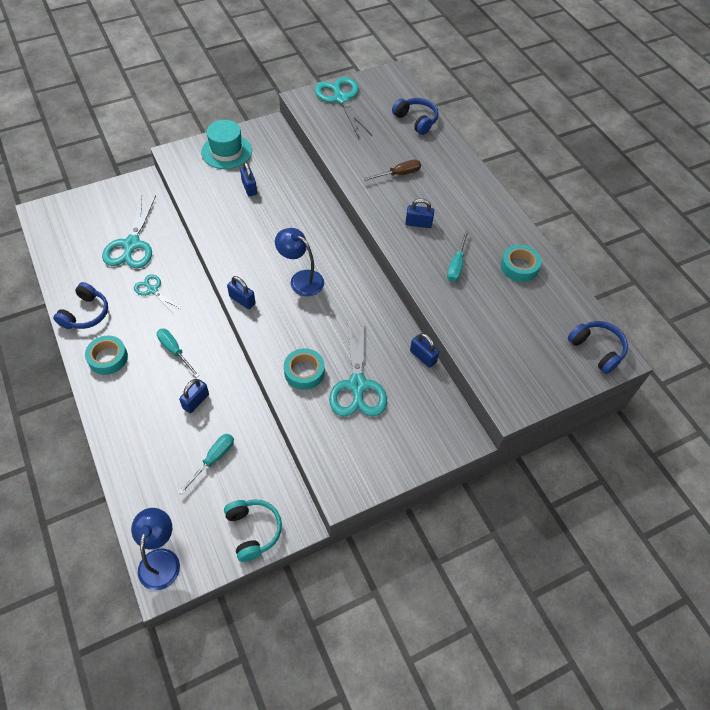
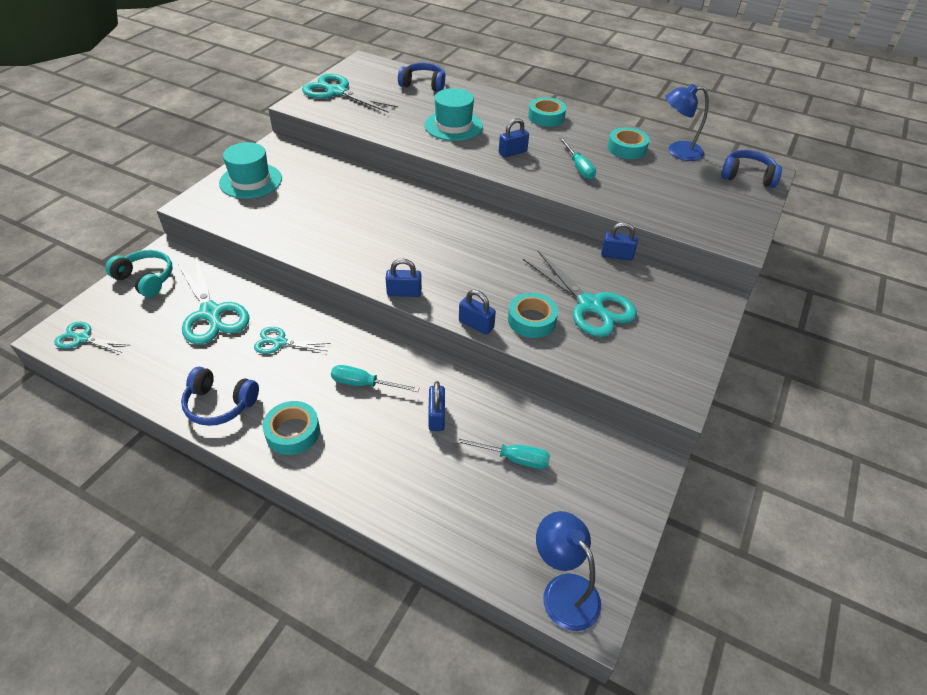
camera: 35 degrees left, 10 degrees down
(52, 223) = (83, 338): none -> turquoise scissors
(86, 314) = (220, 404): blue headphones -> blue headphones turned 120 degrees clockwise
(213, 460) = (512, 458): turquoise screwdriver -> turquoise screwdriver turned 105 degrees clockwise
(249, 188) = (308, 200): blue padlock -> blue padlock (476, 325)
(253, 530) = (621, 496): turquoise headphones -> turquoise headphones (146, 279)
(301, 279) = (443, 249): blue lamp -> blue lamp (677, 151)
(398, 174) = (453, 126): brown screwdriver -> turquoise hat
(484, 201) = (546, 117): none -> turquoise tape

